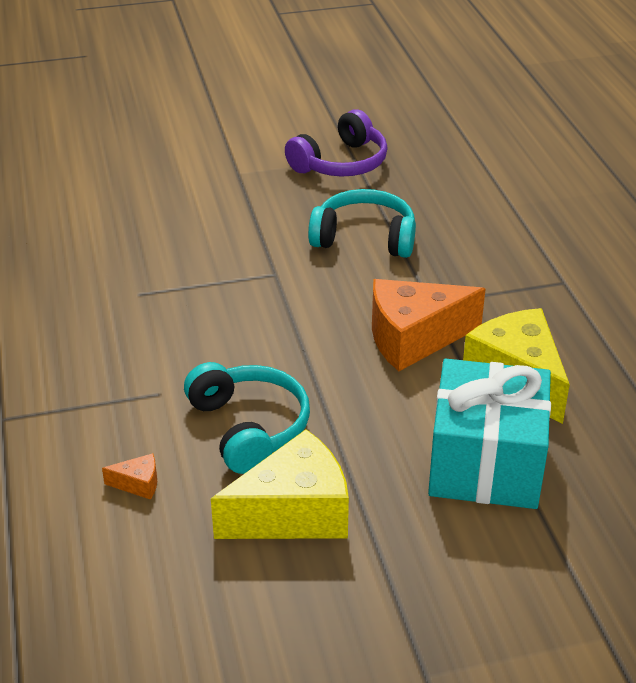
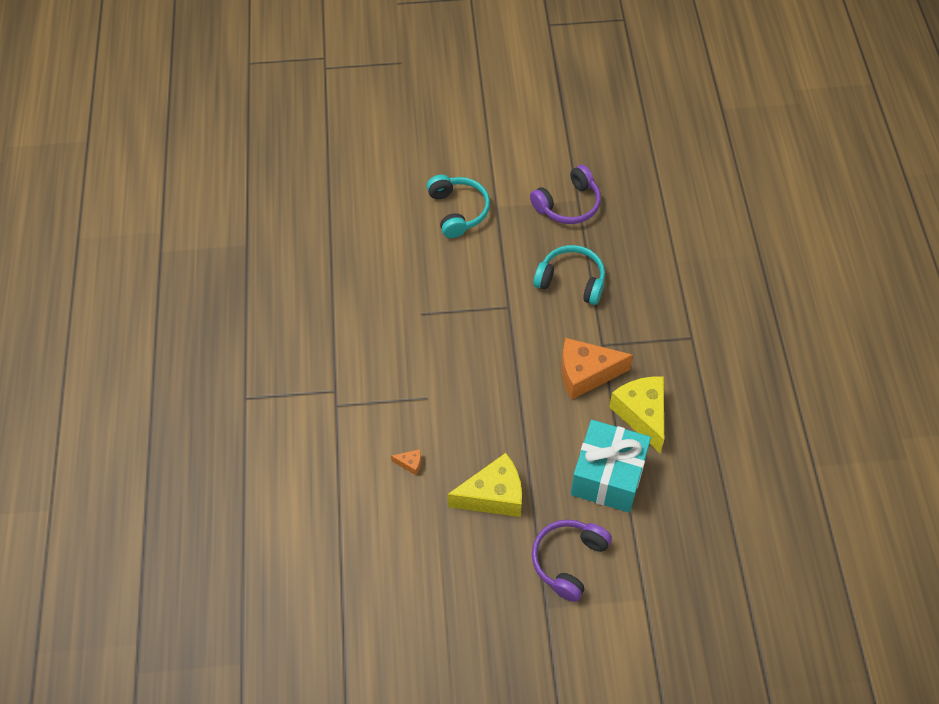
camera: 10 degrees right, 20 degrees up
(249, 427) = (477, 431): turquoise headphones -> turquoise headphones (458, 211)
(449, 594) = (568, 560): none -> purple headphones

